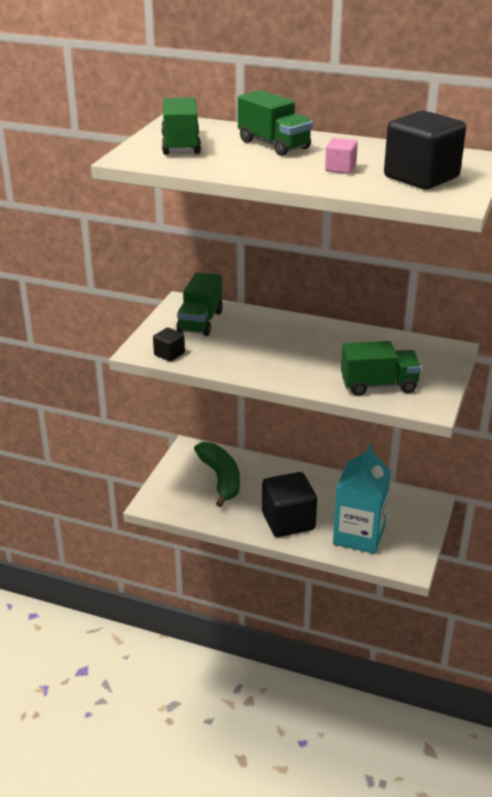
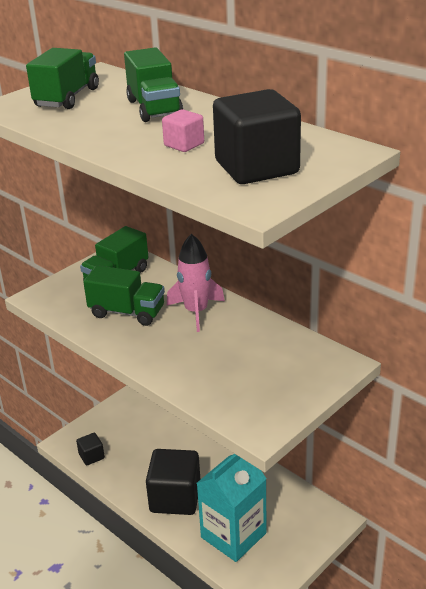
camera: 25 degrees right, 0 degrees up
(169, 354) = (59, 306): black cube -> black cube (91, 456)
(220, 479) = (143, 434): green banana -> none
(299, 335) = (196, 312): none -> pink rocket
(378, 385) = (227, 388): green truck -> green truck (127, 312)

